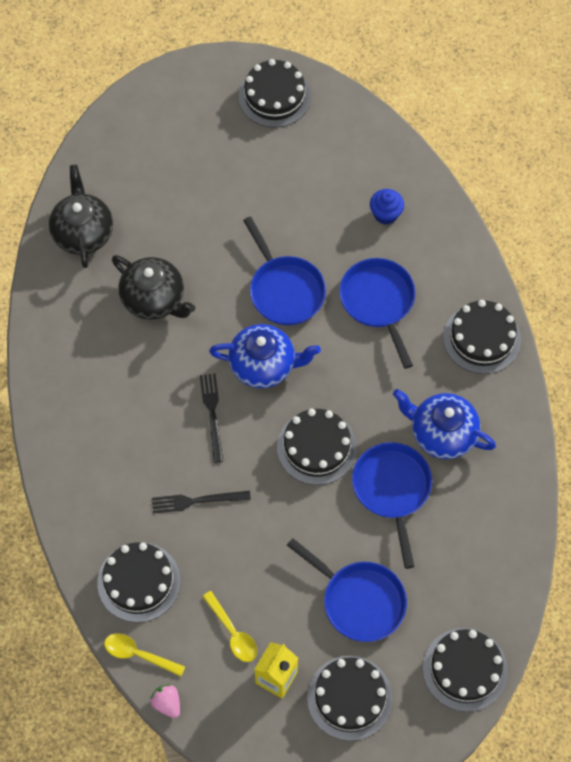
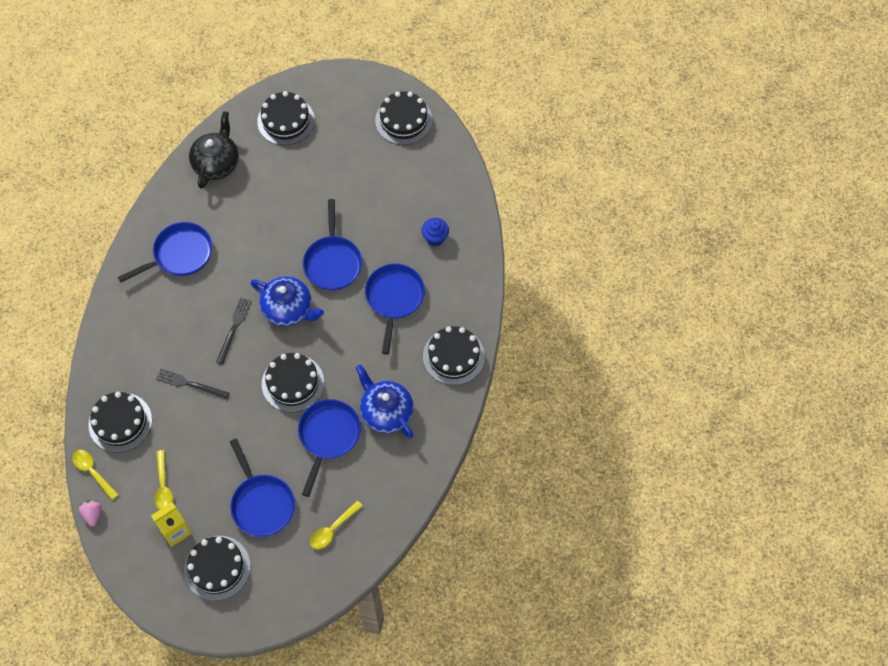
camera: 25 degrees right, 0 degrees up
(99, 356) = (179, 254): none -> blue pan
(154, 299) = (239, 230): black teapot -> none
(457, 592) = (333, 529): none -> yellow spoon
(465, 669) = (307, 585): black cake -> black cake (286, 121)

